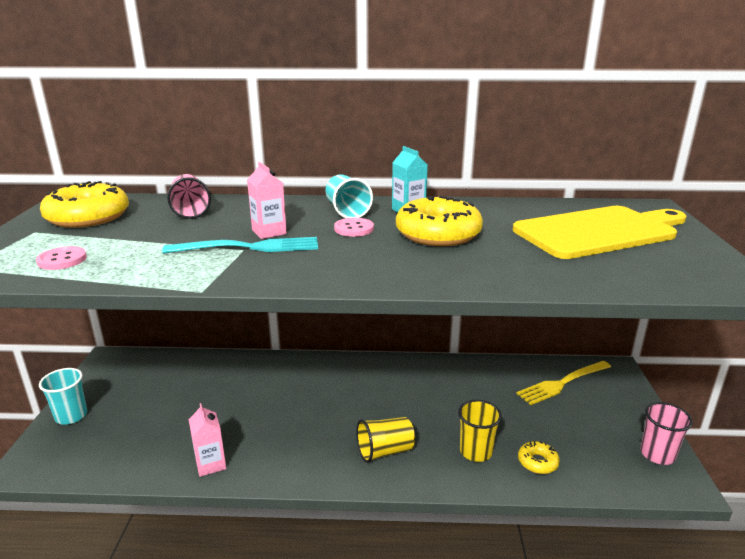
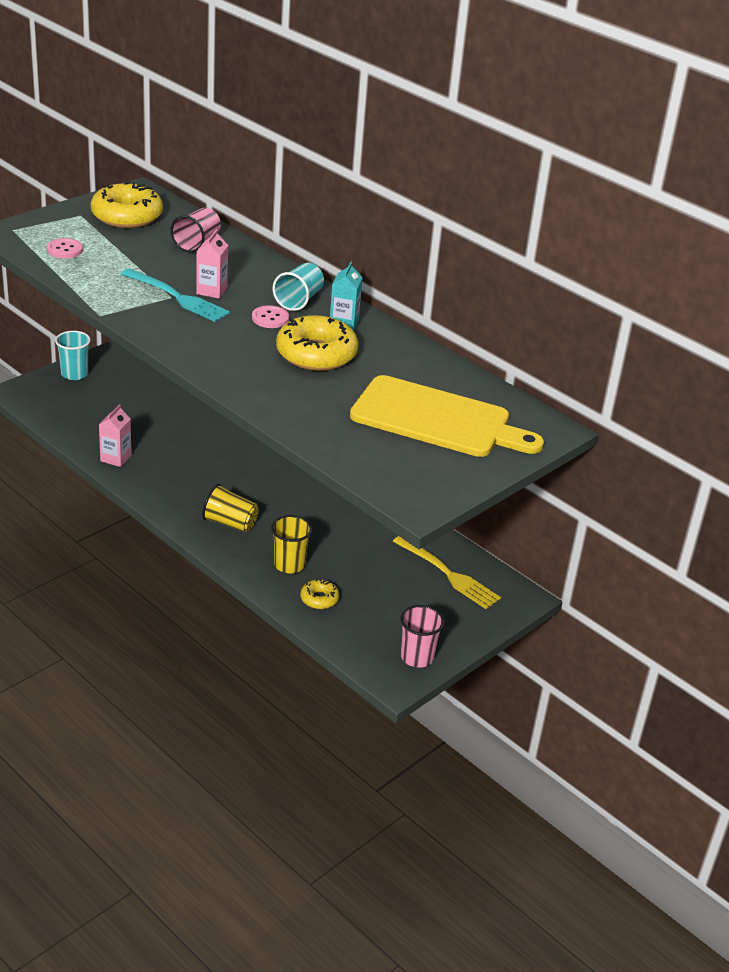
camera: 40 degrees right, 10 degrees up
(562, 383) = (448, 574): yellow fork -> yellow fork turned 150 degrees counterclockwise

